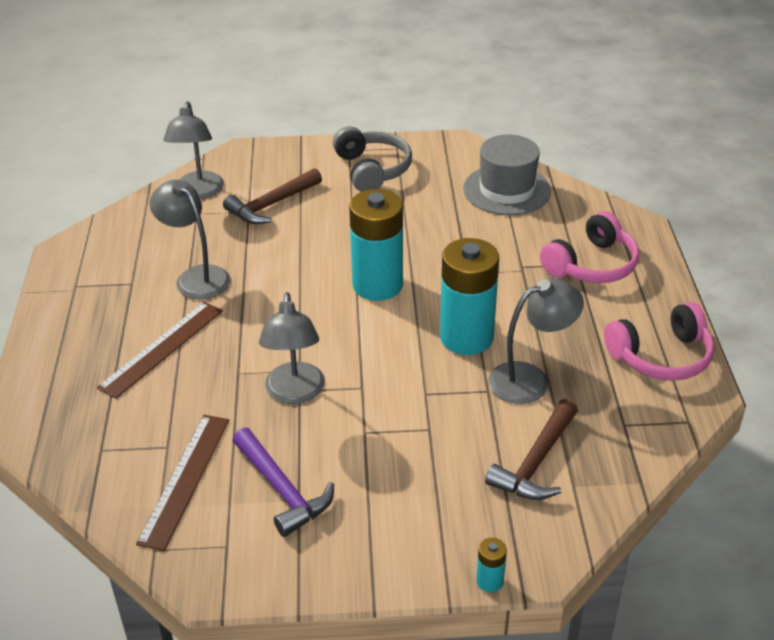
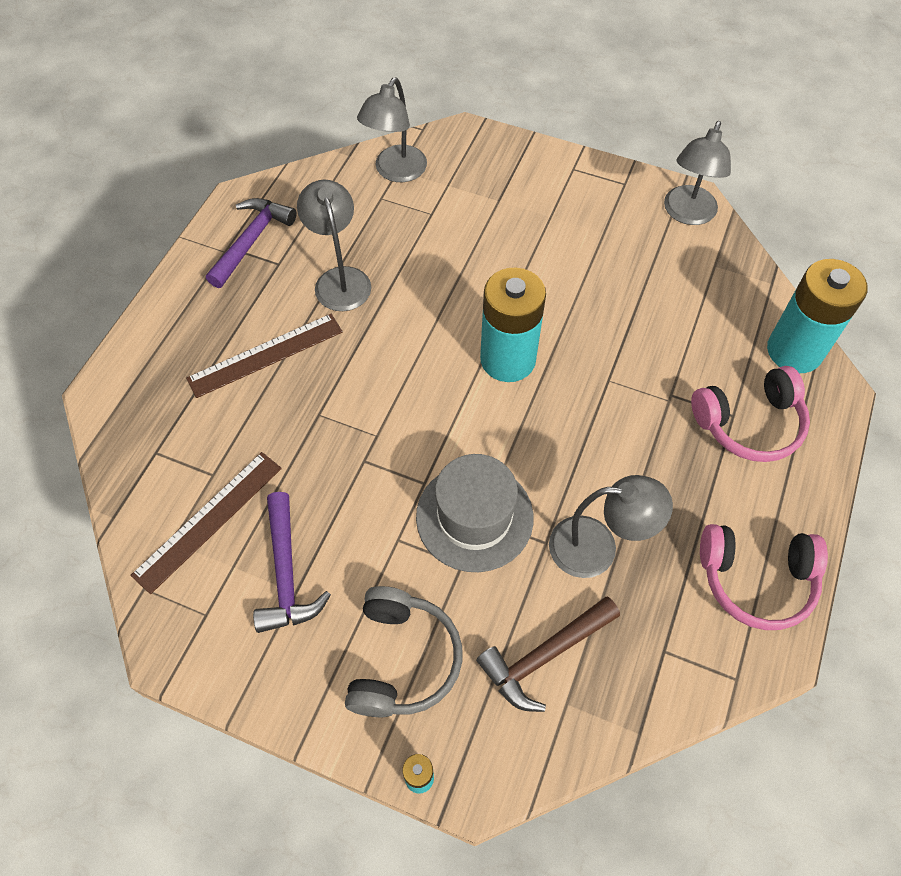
camera: 25 degrees right, 20 degrees up
(96, 275) = (252, 241): none -> purple hammer
(271, 205) = (457, 214): brown hammer -> none
(295, 393) = (357, 462): grey lamp -> grey lamp (687, 214)
(372, 170) = (583, 204): grey headphones -> grey headphones (402, 660)
(466, 337) = (561, 465): turquoise battery -> turquoise battery (794, 351)
(507, 190) = (712, 284): grey hat -> grey hat (474, 517)

